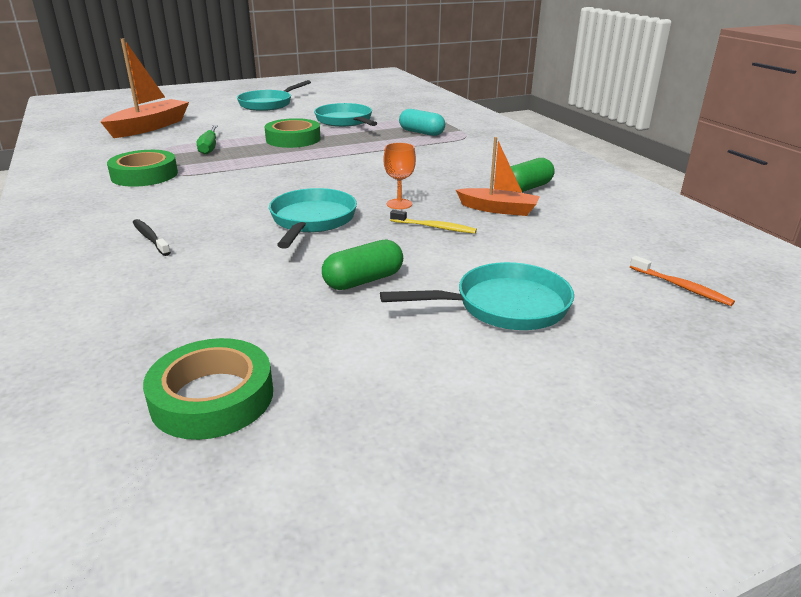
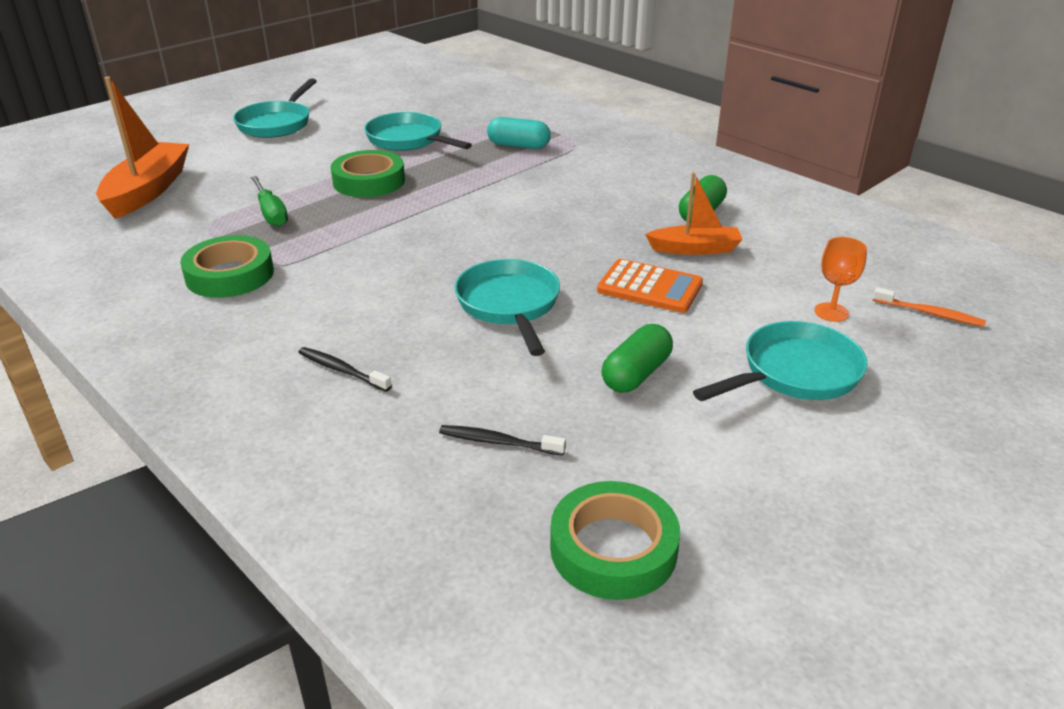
camera: 20 degrees left, 5 degrees up
(206, 303) = (498, 442): none -> black toothbrush
(399, 204) = (585, 262): orange goblet -> orange goblet (831, 312)
(434, 227) = (650, 287): yellow toothbrush -> orange calculator

